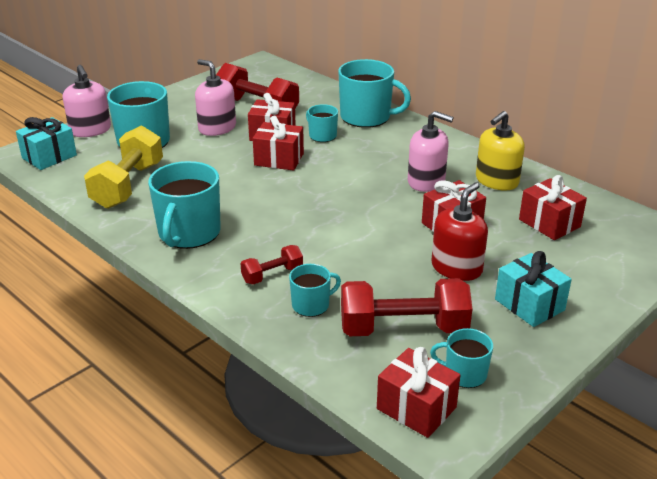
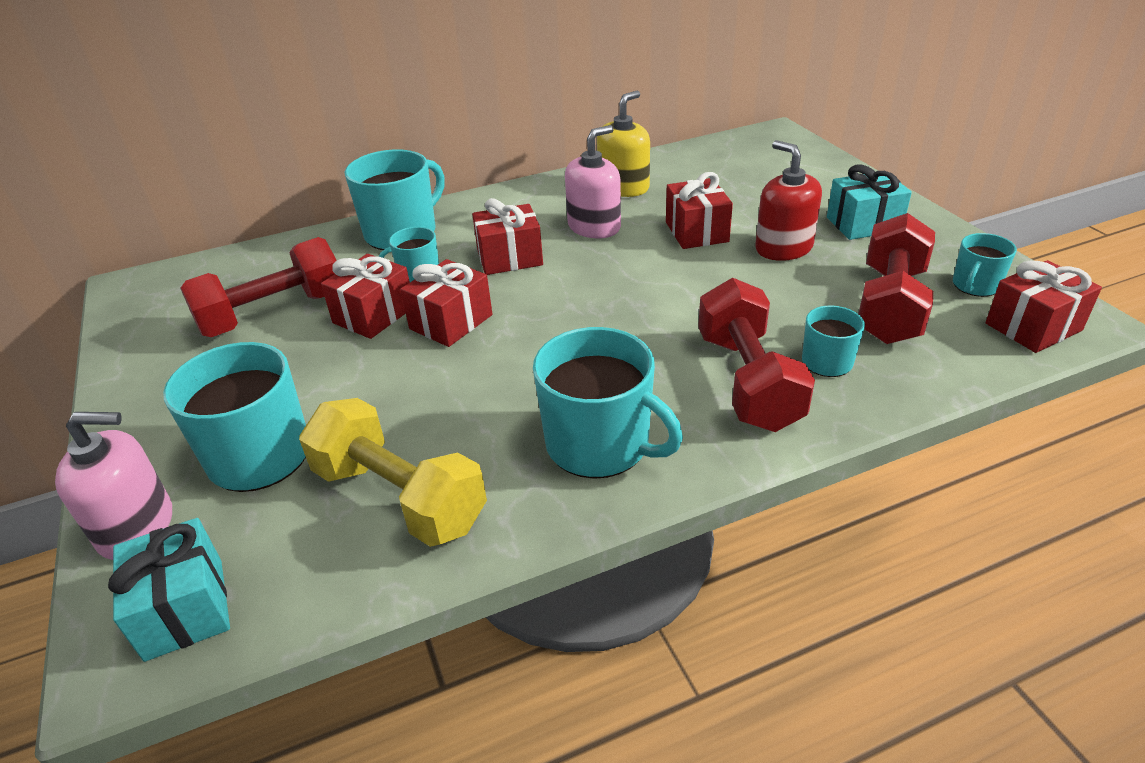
camera: 65 degrees left, 5 degrees up
(217, 128) = (298, 364): pink soap dispenser -> none
(272, 275) = (747, 381): red dumbbell -> red dumbbell, size x1.93
(496, 181) = (623, 187): yellow soap dispenser -> yellow soap dispenser turned 120 degrees counterclockwise
(549, 223) = (723, 180): red gift -> red gift (509, 258)

